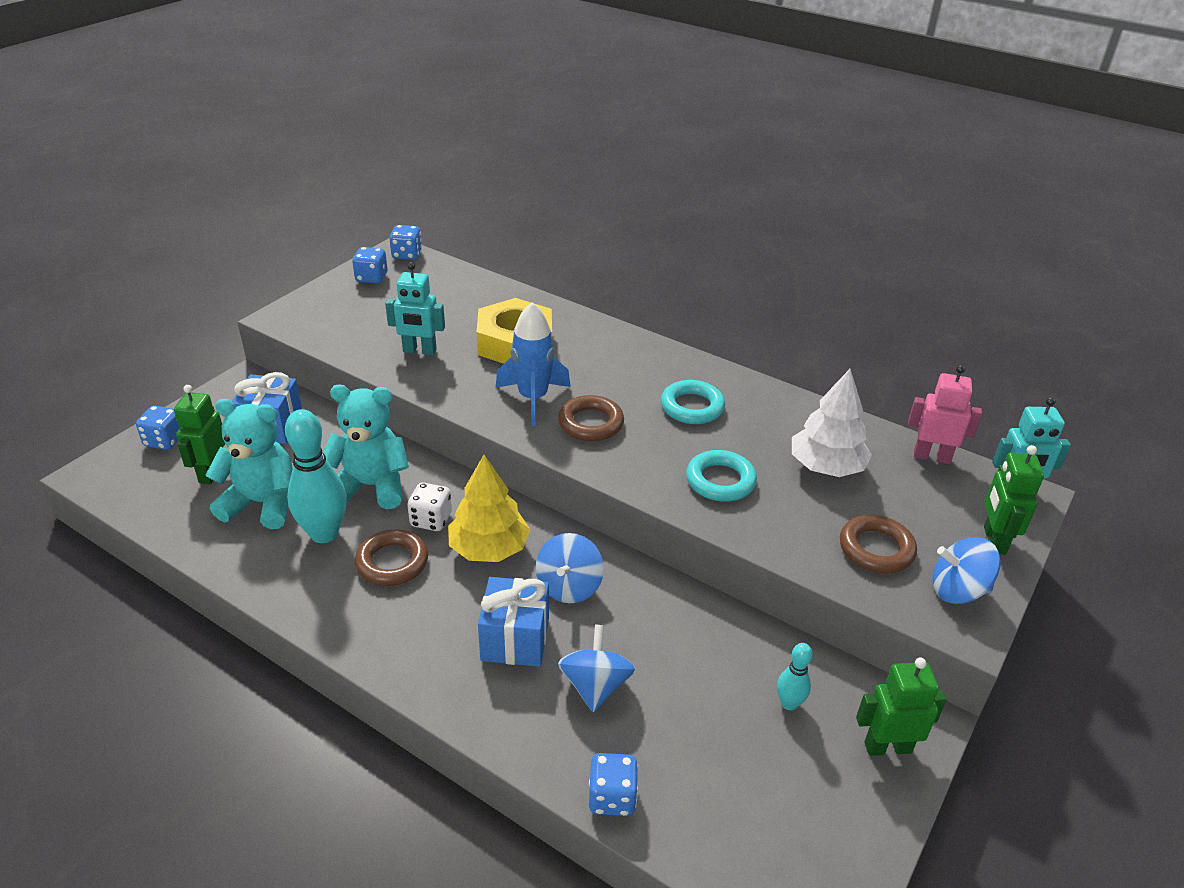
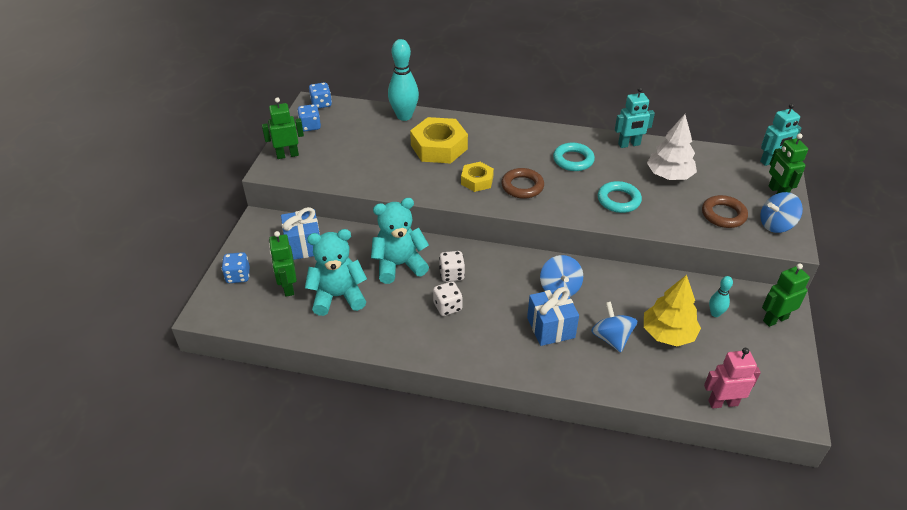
camera: 20 degrees left, 5 degrees up
(315, 305) = (287, 155): none -> green robot
(324, 533) = (392, 303): turquoise bowling pin -> turquoise bowling pin (404, 116)
(392, 562) = (447, 307): brown ring -> white dice
(419, 351) = (382, 168): turquoise robot -> turquoise robot (629, 144)
(489, 548) = (498, 281): yellow tree -> yellow tree (668, 334)
(533, 399) = (477, 180): blue rocket -> yellow nut
(612, 797) = (659, 392): blue dice -> none
(931, 456) = (719, 154): pink robot -> pink robot (723, 403)

